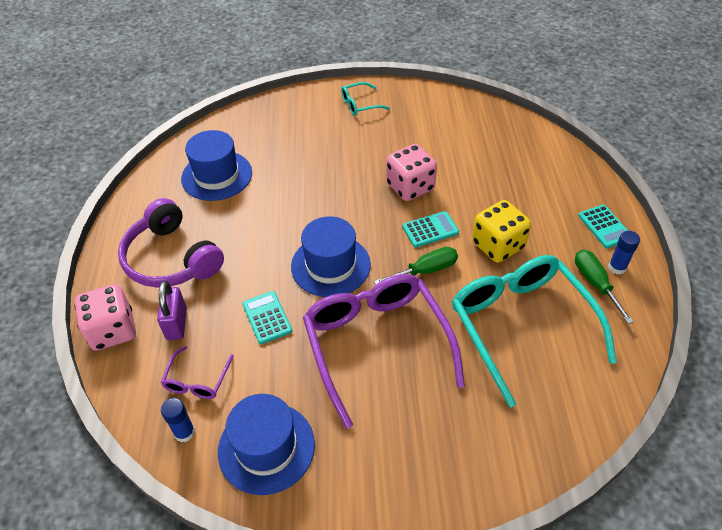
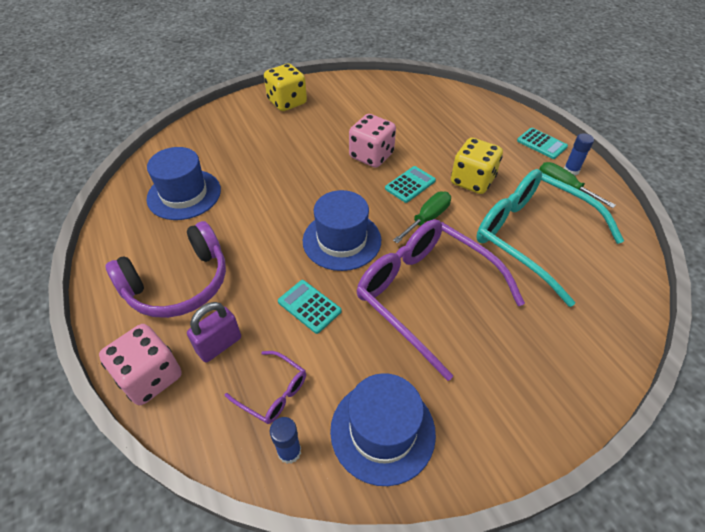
camera: 25 degrees left, 0 degrees up
(171, 258) = (178, 283): purple headphones -> purple headphones turned 60 degrees counterclockwise
(176, 324) = (219, 345): purple padlock -> purple padlock turned 75 degrees clockwise
(197, 380) = (273, 392): purple glasses -> purple glasses turned 45 degrees counterclockwise
(360, 104) = (287, 102): turquoise glasses -> yellow dice

